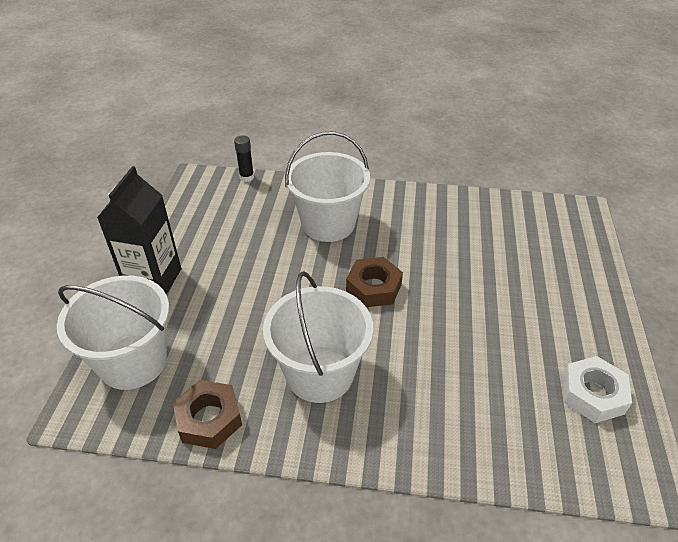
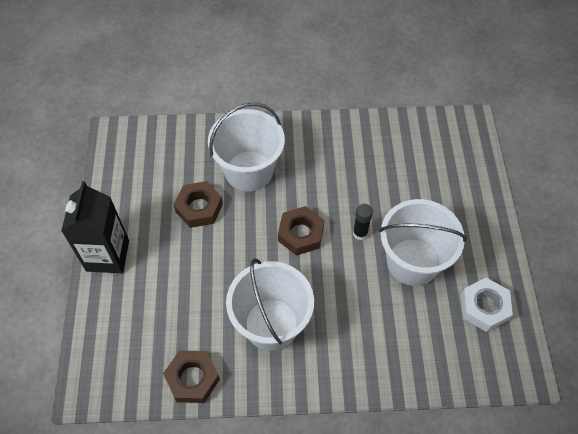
camera: 10 degrees left, 15 degrees up
(133, 361) = (115, 338): white bucket -> white bucket (412, 262)
(246, 177) = (161, 126): black glue stick -> black glue stick (360, 233)
(266, 249) = (199, 208): none -> brown nut

